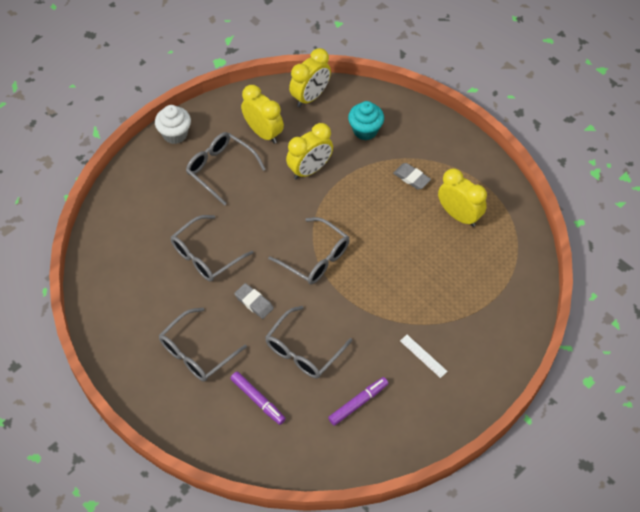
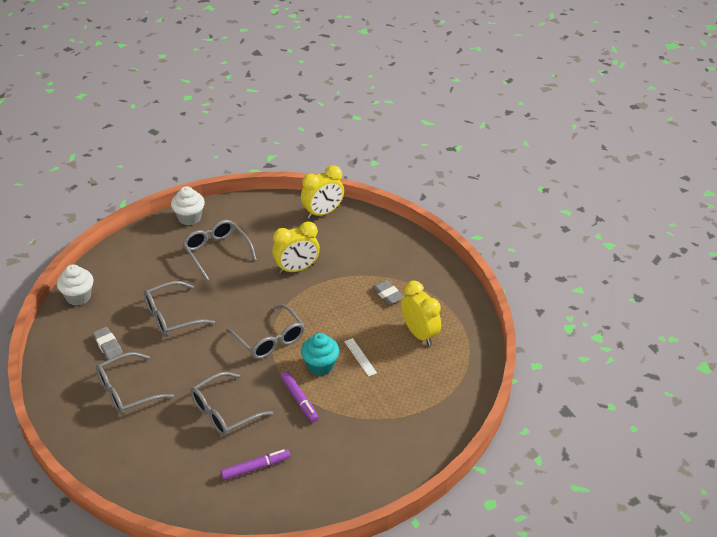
camera: 15 degrees right, 15 degrees down
(98, 256) = (78, 297): none -> white cupcake
(254, 302) = (197, 363): grey eraser -> grey eraser (108, 345)
(257, 400) = (163, 442): purple marker -> purple marker (299, 399)
(263, 133) = (268, 232): yellow clock -> none
(365, 130) = (361, 248): turquoise cupcake -> turquoise cupcake (320, 366)
(423, 356) = (335, 442): white ruler -> white ruler (360, 357)

